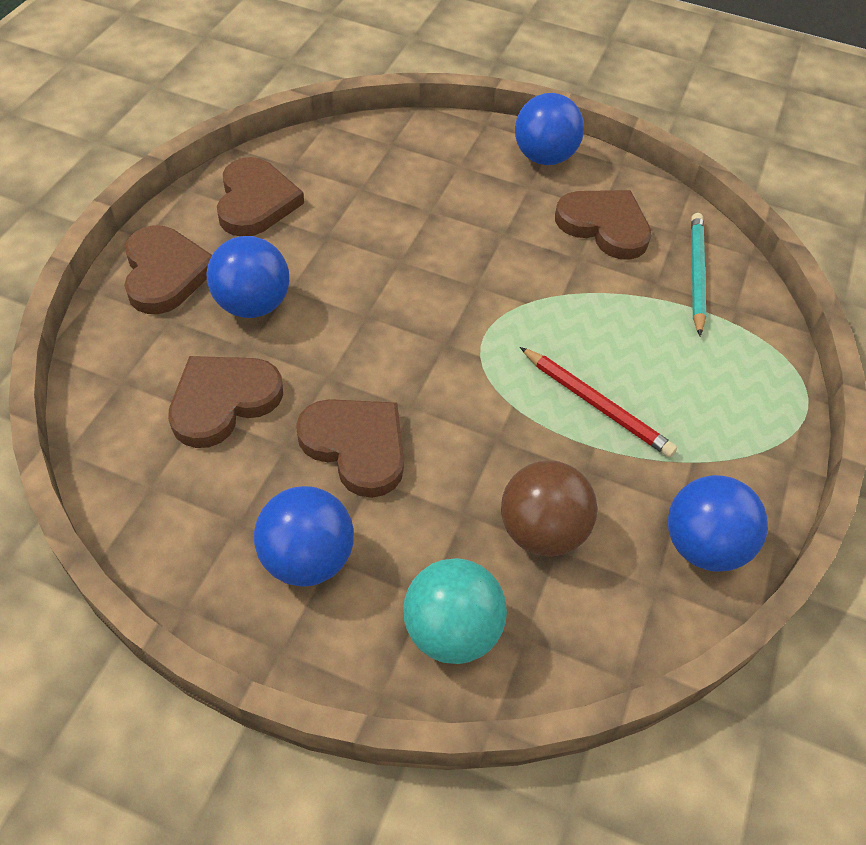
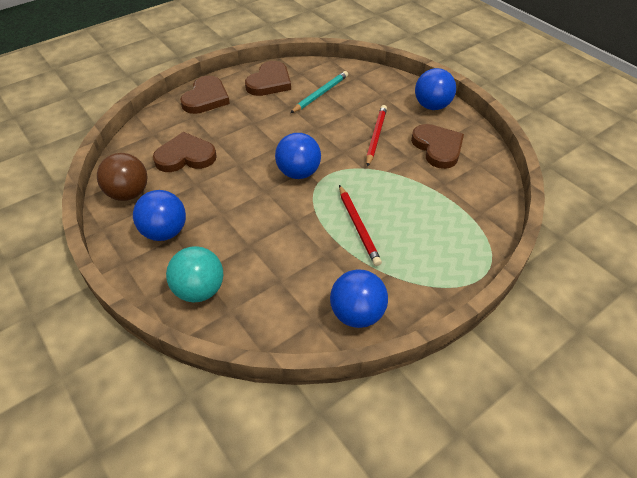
camera: 35 degrees right, 5 degrees down
(252, 305) = (231, 123): blue ball -> blue ball (298, 173)
(356, 446) = (225, 197): brown heart -> none
(504, 240) = (376, 136): none -> red pencil
(541, 531) = (279, 269): brown ball -> brown ball (128, 193)
(696, 274) = (471, 188): turquoise pencil -> turquoise pencil (320, 94)

